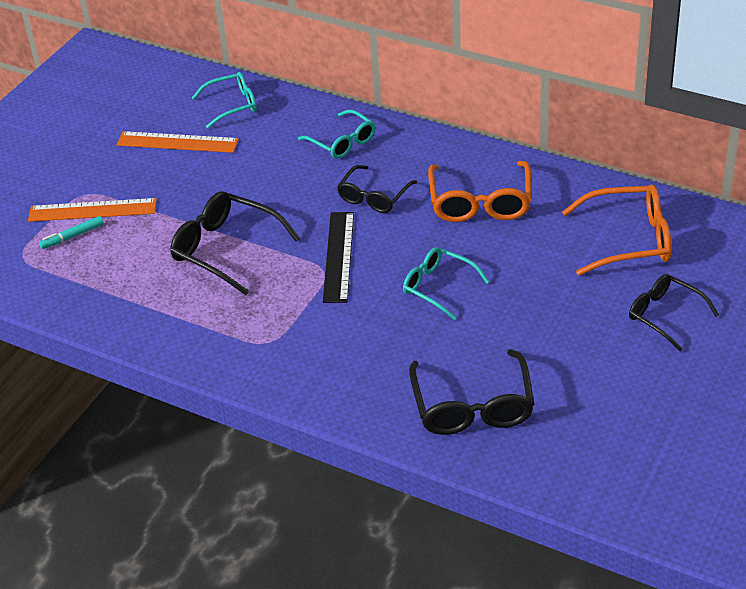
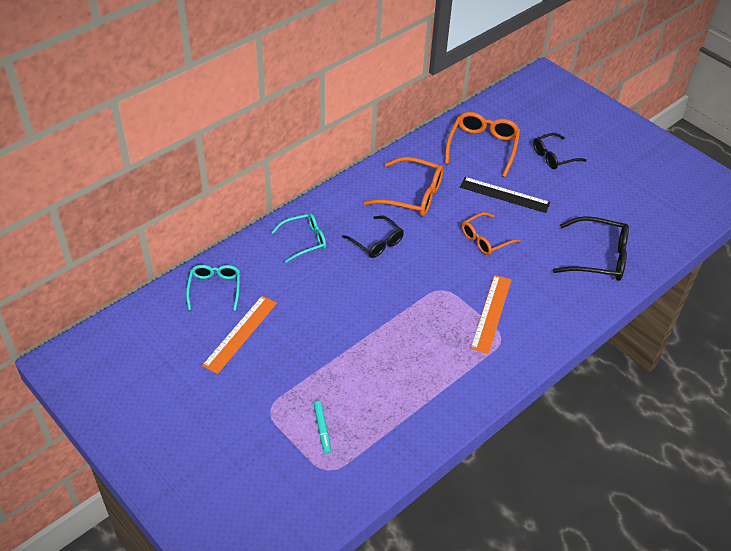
camera: 75 degrees left, 5 degrees up
(92, 210) = (295, 408): orange ruler -> orange ruler (491, 313)
(226, 249) = (391, 336): black glasses -> none
(338, 256) = (430, 278): black ruler -> black ruler (504, 195)
(439, 287) = (485, 239): turquoise glasses -> orange glasses

